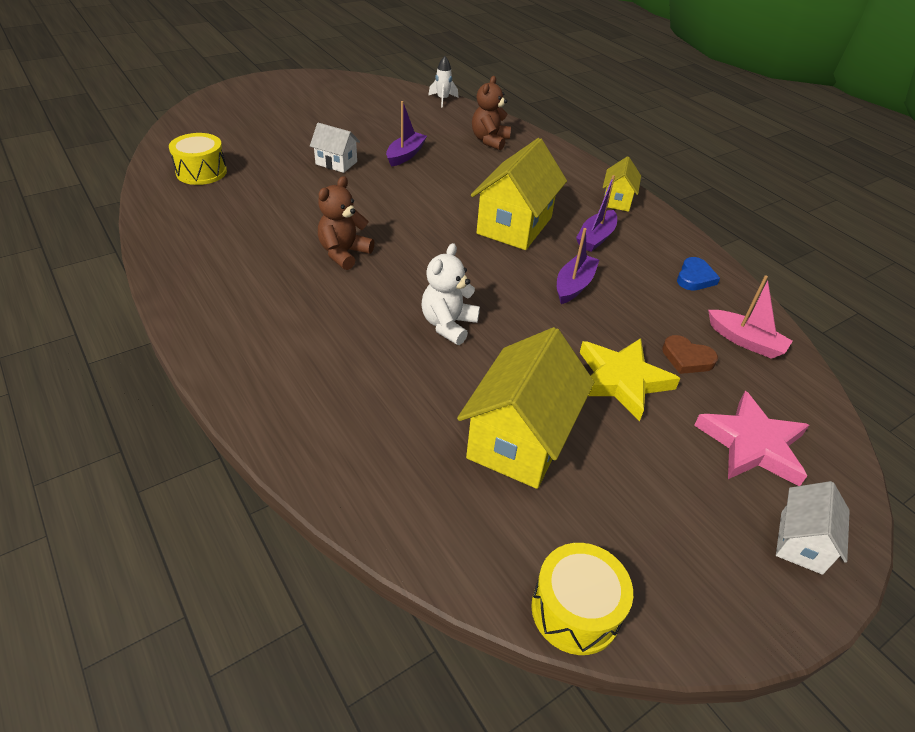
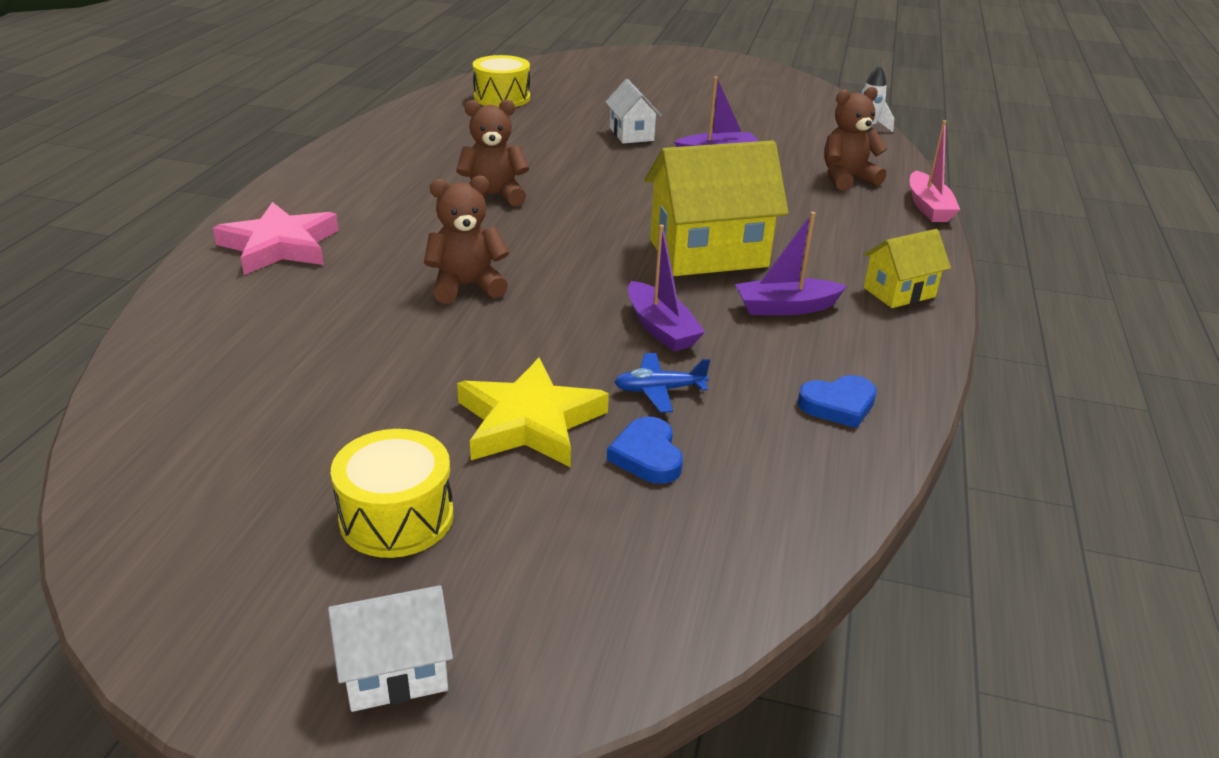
camera: 50 degrees right, 10 degrees down
(448, 325) = (466, 286): white teddy bear -> brown teddy bear
(519, 439) = (339, 393): yellow house -> none
(574, 285) = (660, 328): purple boat -> purple boat turned 75 degrees clockwise
(575, 610) = (118, 519): yellow drum -> yellow drum (396, 517)
(632, 321) = (659, 390): none -> blue plane
(687, 358) = (647, 456): brown heart -> blue heart
(745, 341) = (764, 492): pink boat -> pink boat (928, 207)
(751, 444) = (544, 566): pink star -> pink star (280, 246)

